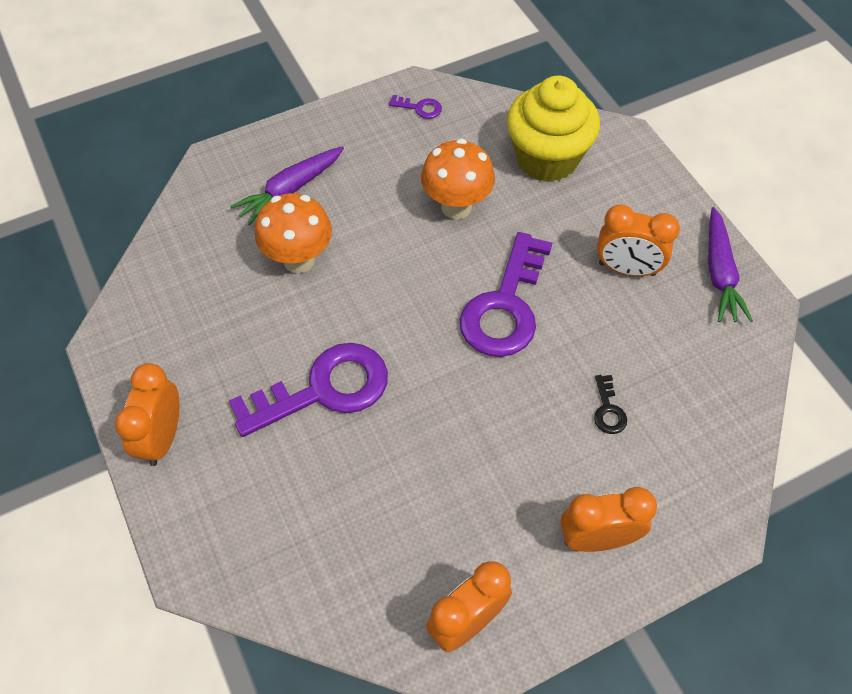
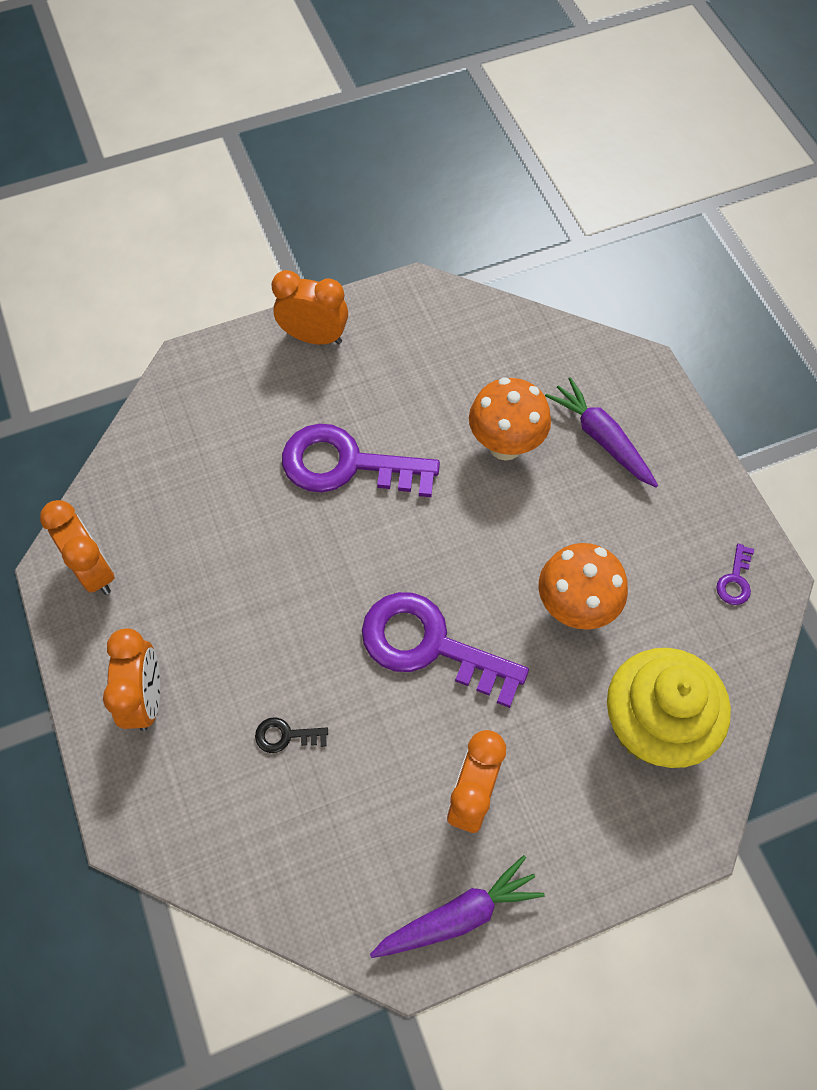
camera: 95 degrees right, 5 degrees up
(324, 389) = (346, 464): purple key -> purple key turned 120 degrees clockwise
(720, 273) = (458, 915): purple carrot -> purple carrot turned 150 degrees clockwise

